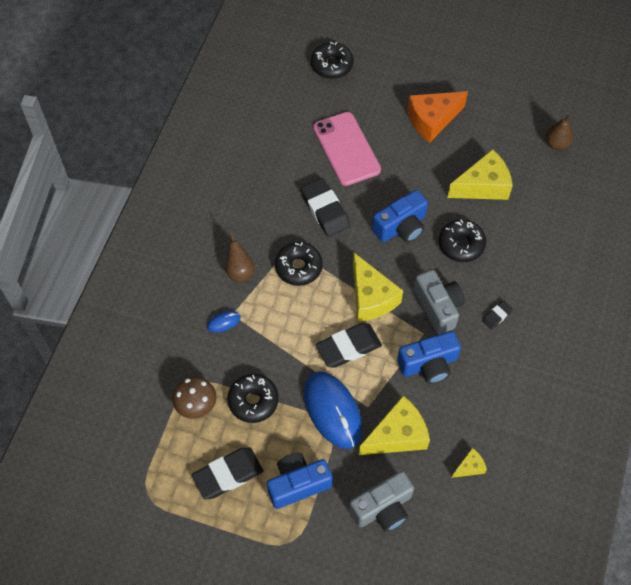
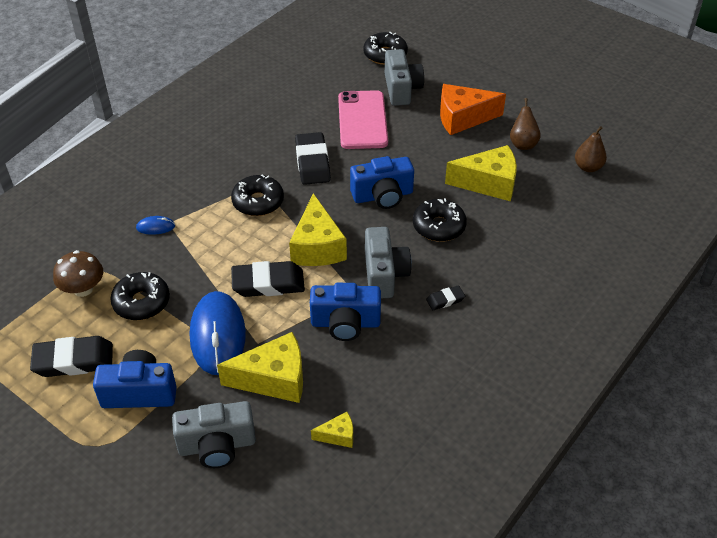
camera: 20 degrees right, 15 degrees down
(240, 271) = (198, 190): brown pear -> brown pear (523, 144)
(365, 102) = (401, 89): none -> grey camera

